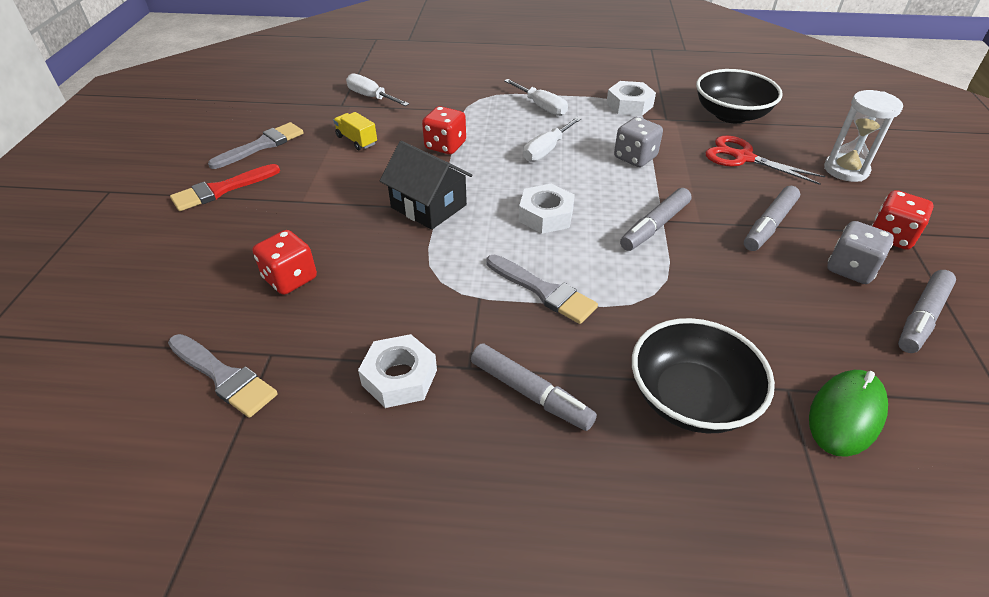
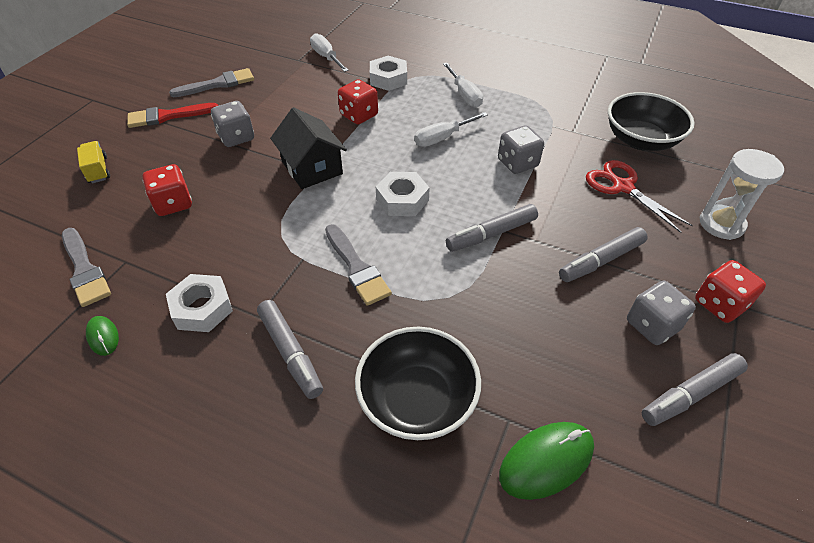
camera: 20 degrees right, 5 degrees up
(297, 442) = (103, 336): none -> green mouse
(321, 194) = (236, 137): none -> grey dice
(356, 140) = (291, 95): yellow truck -> yellow truck (98, 170)
(629, 105) = (547, 109): white nut -> white nut (388, 79)

